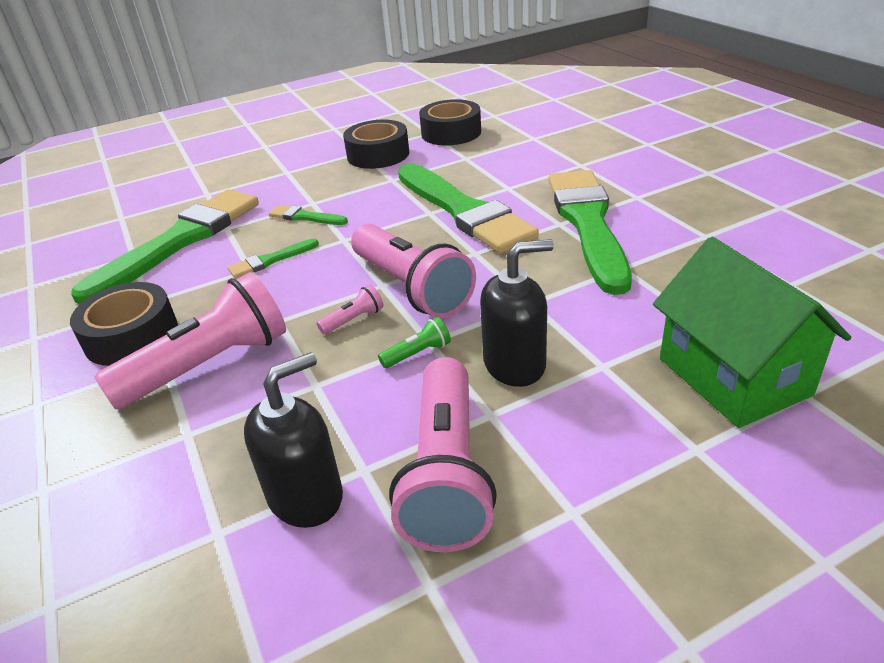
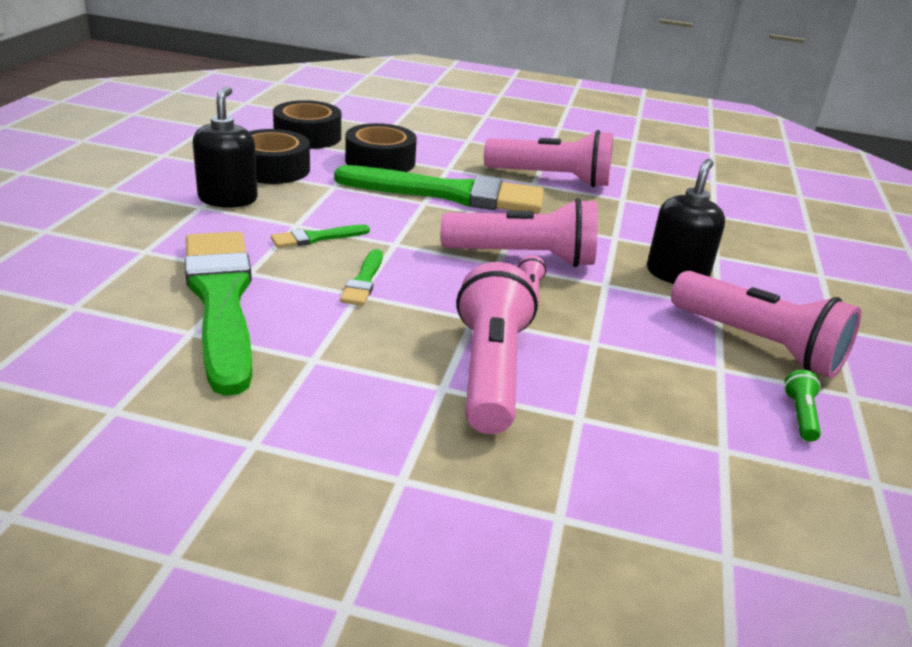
camera: 55 degrees left, 5 degrees down
(131, 336) = (367, 388): black tape -> black tape (380, 161)
(306, 496) = (723, 399): black soap dispenser -> black soap dispenser (228, 199)
(417, 353) = (614, 294): green flashlight -> green flashlight (800, 415)
(588, 224) = (552, 178): green brush -> pink flashlight
(733, 376) = (774, 235): green house -> none

